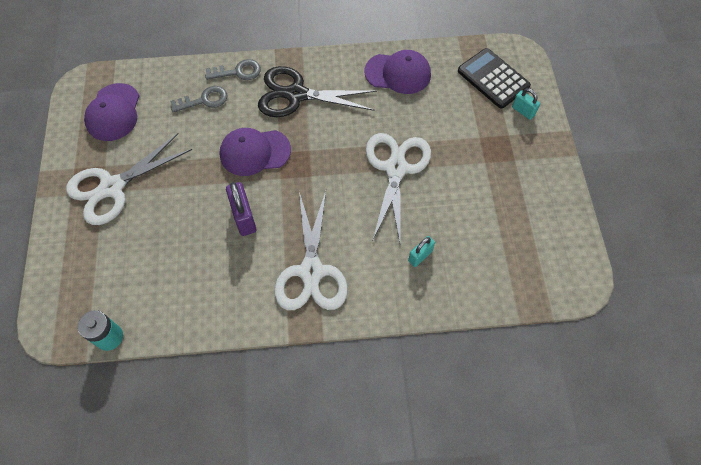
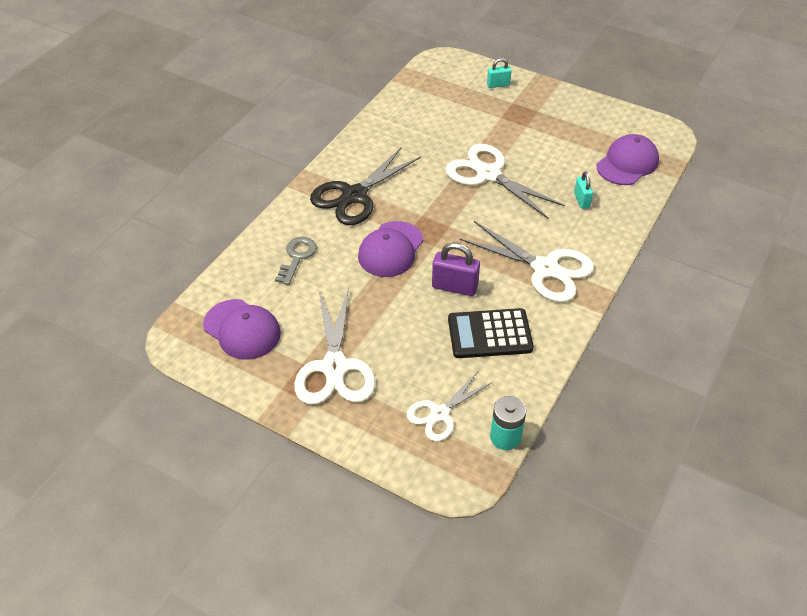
camera: 55 degrees left, 15 degrees down
(107, 280) = (440, 414): none -> white scissors
(237, 72) = (288, 221): grey key -> none
(398, 73) = (394, 128): purple cap -> purple cap (627, 163)
(493, 79) = (453, 83): black calculator -> black calculator (489, 334)

